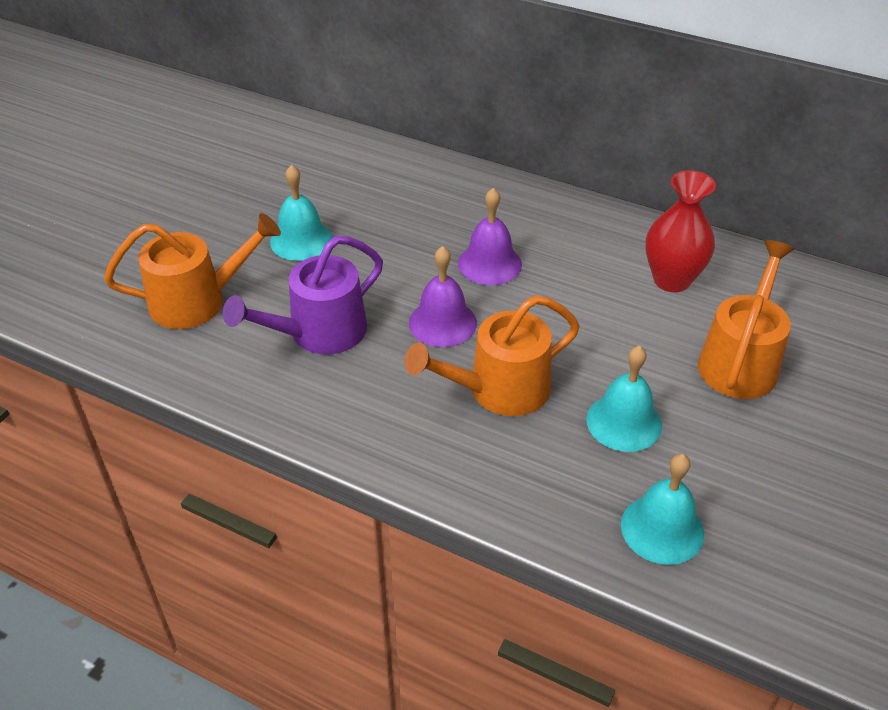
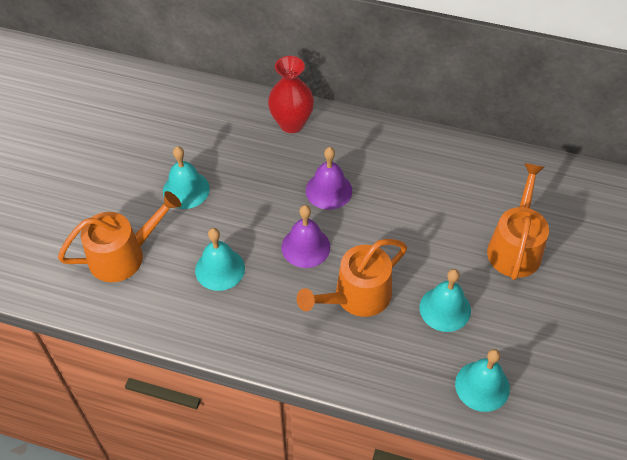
camera: 10 degrees left, 10 degrees up
(319, 332) = (220, 269): purple watering can -> turquoise bell
(671, 280) = (459, 185): red vase -> red vase (291, 123)

